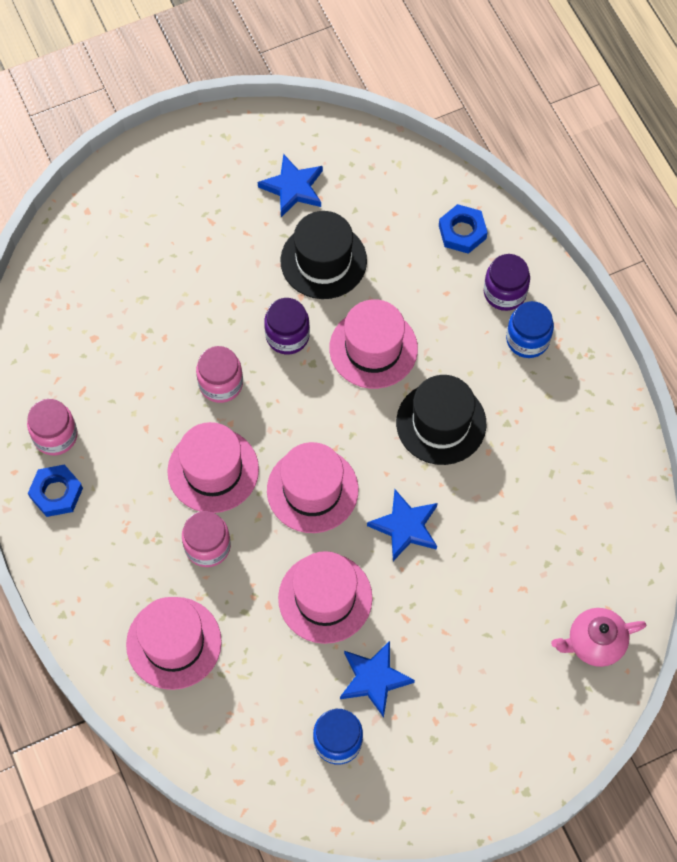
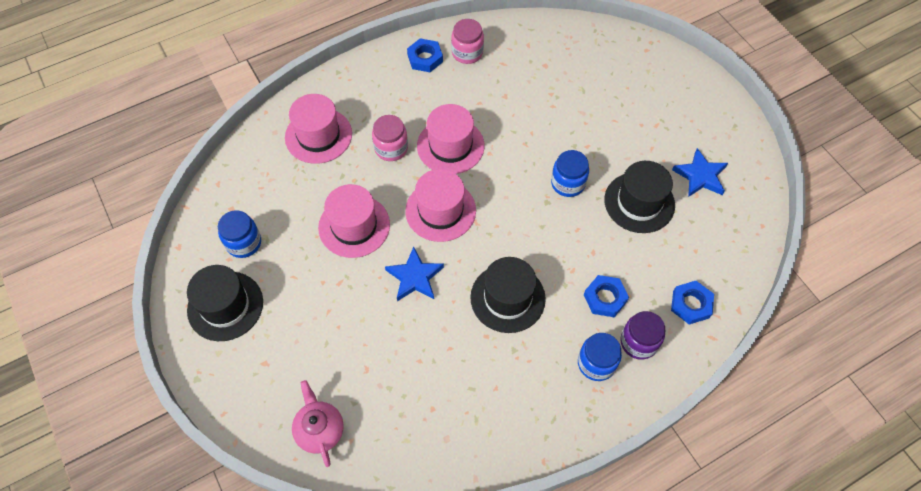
camera: 85 degrees right, 5 degrees down
(221, 383) = (520, 144): pink jar -> none
(287, 336) = (568, 183): purple jar -> blue jar
(373, 348) = (567, 243): pink hat -> none
(374, 679) = (290, 264): blue star -> none
(429, 761) = (225, 306): none -> black hat
(448, 318) = (605, 298): none -> blue nut

